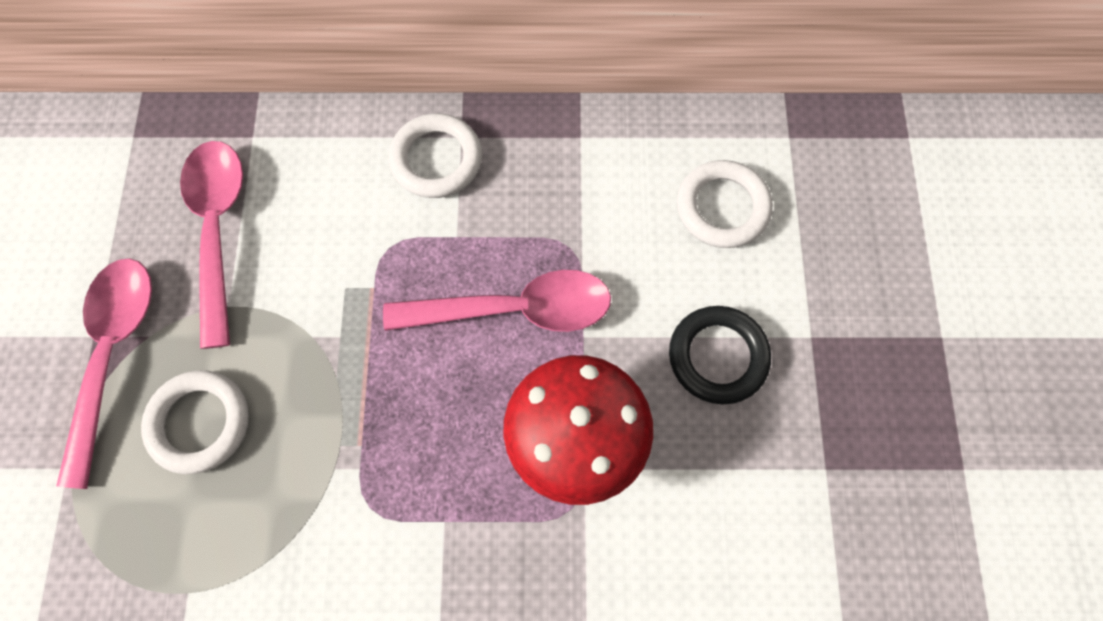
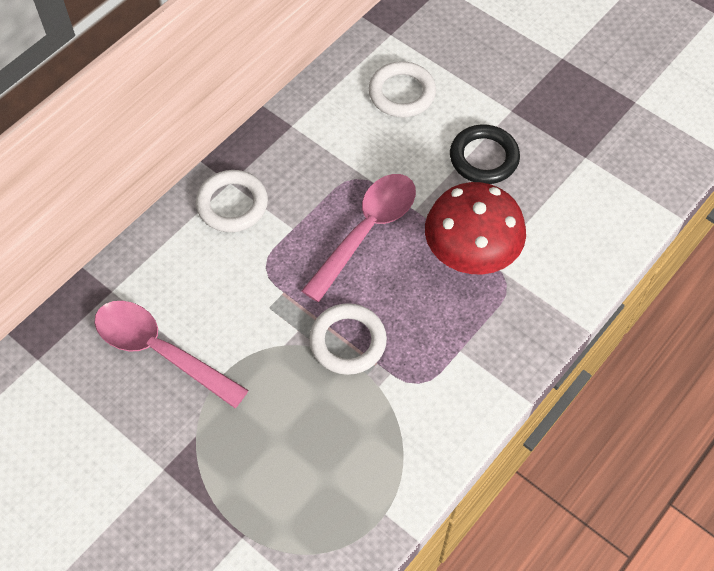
camera: 50 degrees left, 10 degrees down
(113, 355) = (188, 464): pink spoon -> none
(199, 423) = (282, 441): white ring -> white ring (348, 341)

